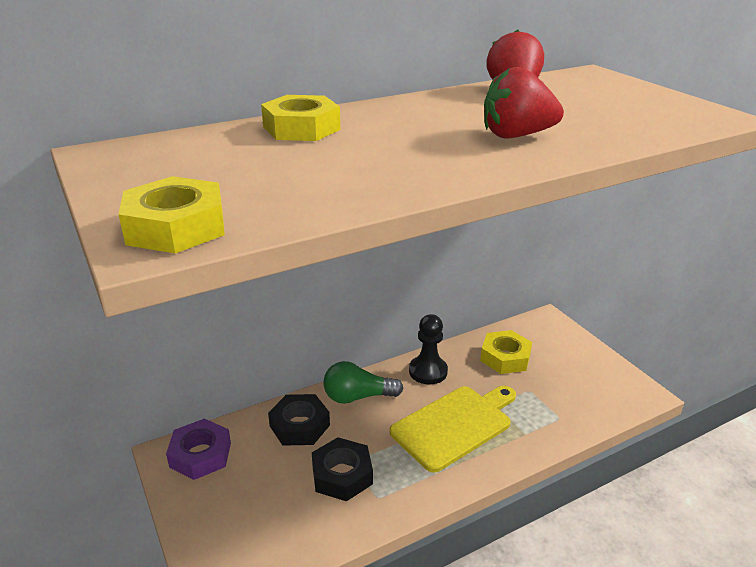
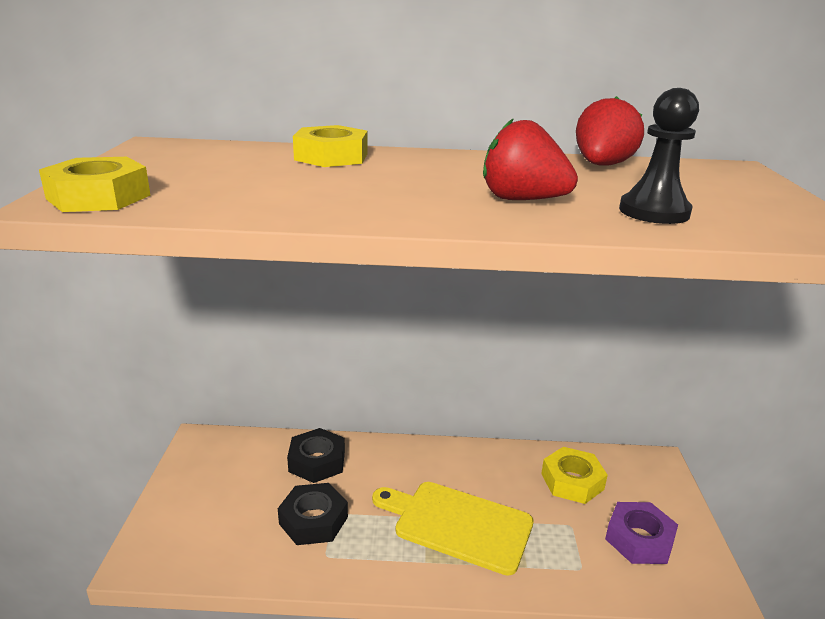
camera: 30 degrees right, 5 degrees down
(200, 455) = (221, 451): purple nut -> purple nut (639, 539)
(357, 397) = (389, 458): green light bulb -> none
(428, 371) = (477, 462): black pawn -> black pawn (654, 212)
(455, 425) = (458, 524): yellow cutting board -> yellow cutting board turned 150 degrees counterclockwise

